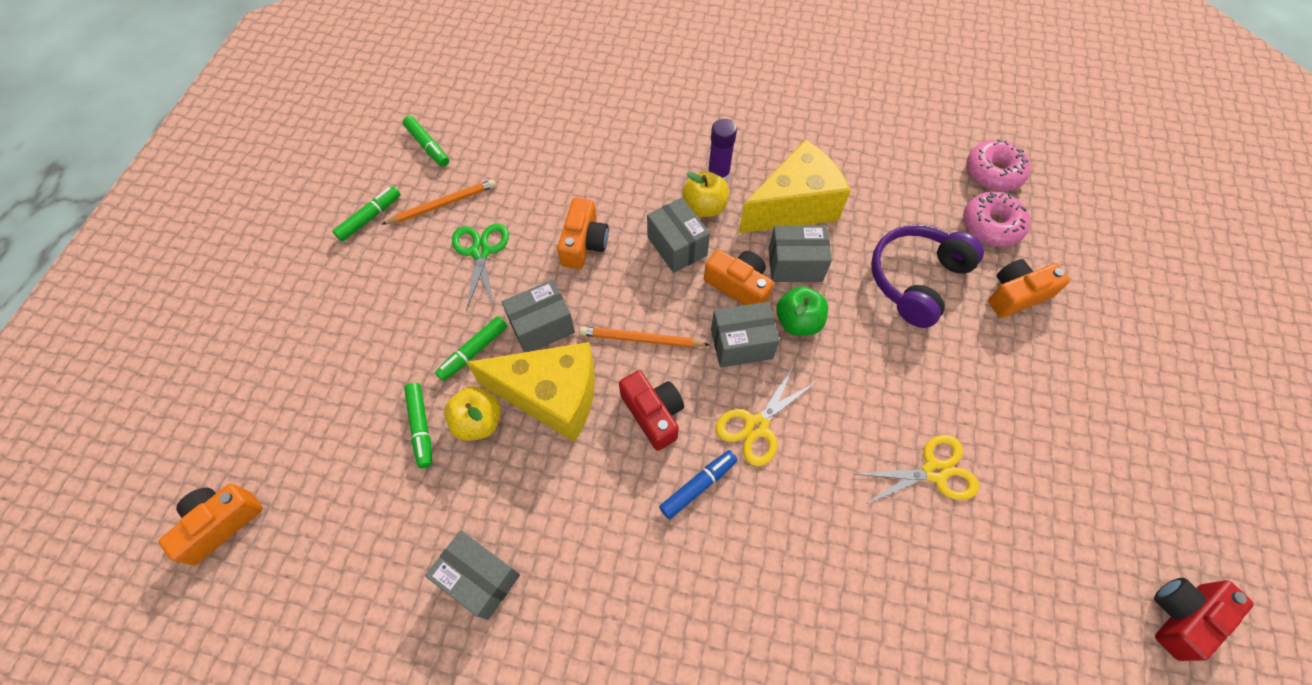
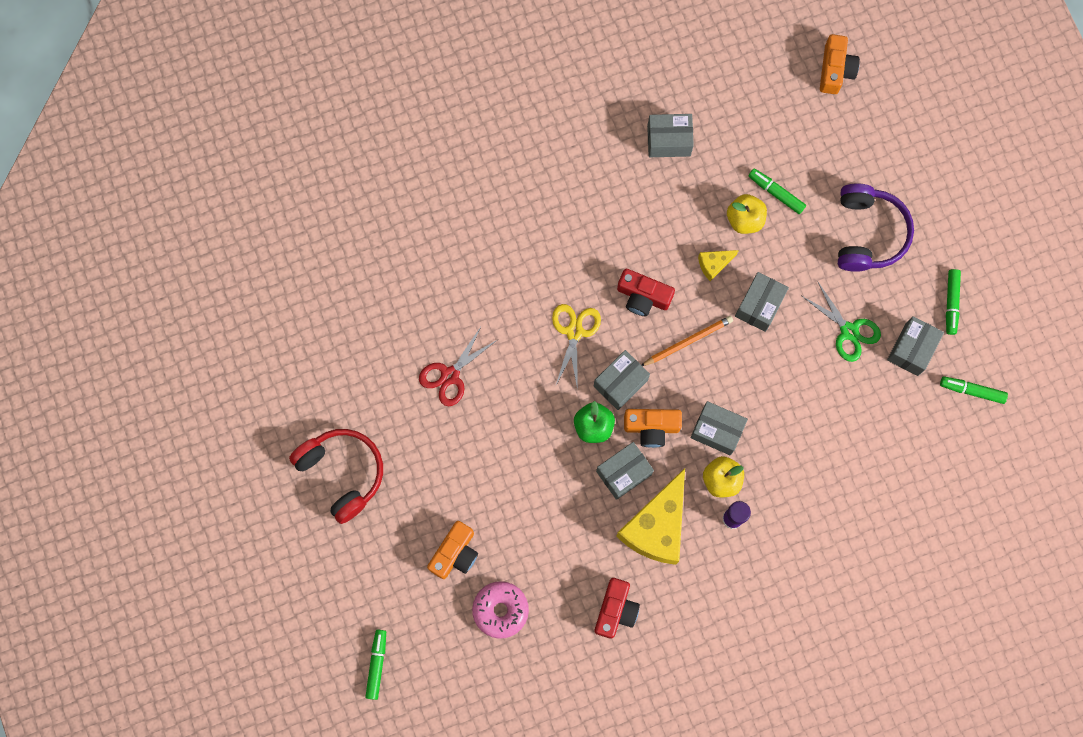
camera: 145 degrees right, 15 degrees up
(443, 204) = (911, 349): orange pencil -> grey box
(474, 351) = (787, 259): green marker -> green marker (376, 665)
(552, 396) = (714, 264): yellow cheese -> yellow cheese, size x0.44
(584, 243) = (783, 387): orange camera -> none
(698, 486) = (585, 271): blue marker -> none
(916, 280) = (531, 519): purple headphones -> purple headphones (868, 233)
(934, 471) = (450, 375): yellow scissors -> red scissors
(993, 173) = (522, 670): pink donut -> none
(1121, 445) = (342, 473): none -> red headphones
(1182, 616) = (273, 379): red camera -> red camera (615, 610)

